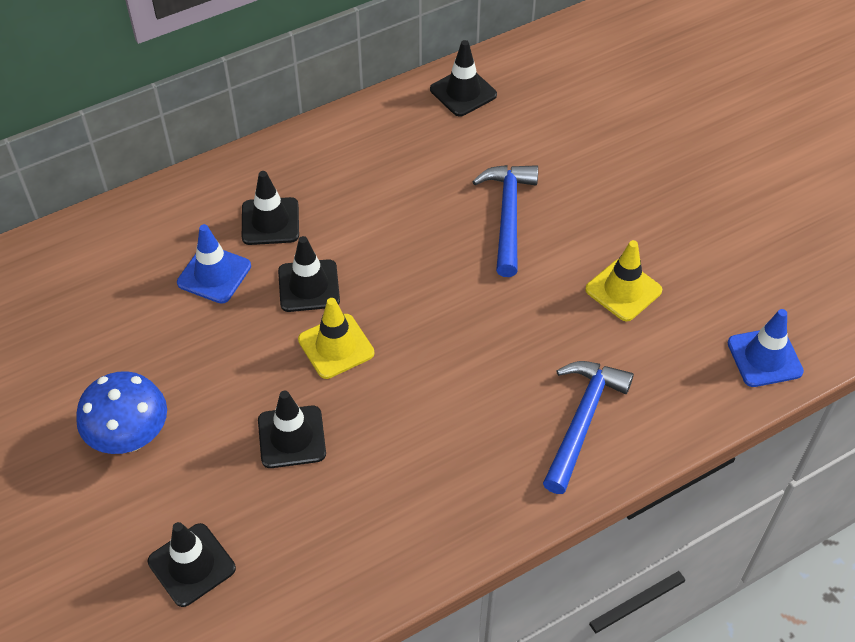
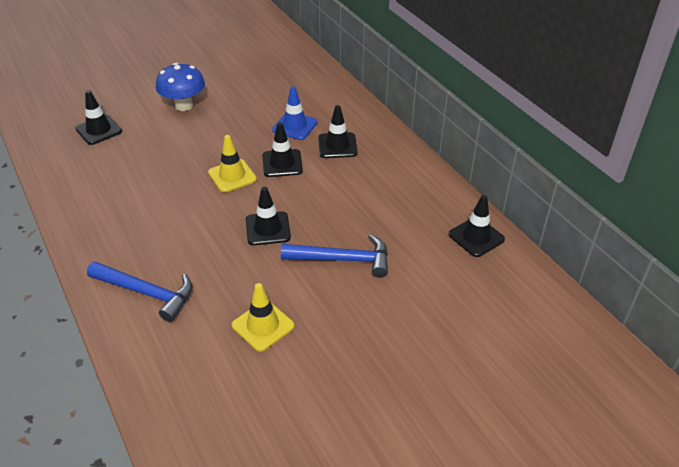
camera: 90 degrees right, 10 degrees down
(291, 437) = (169, 160): black traffic cone -> black traffic cone (268, 228)
(764, 357) = (179, 418): blue traffic cone -> none

